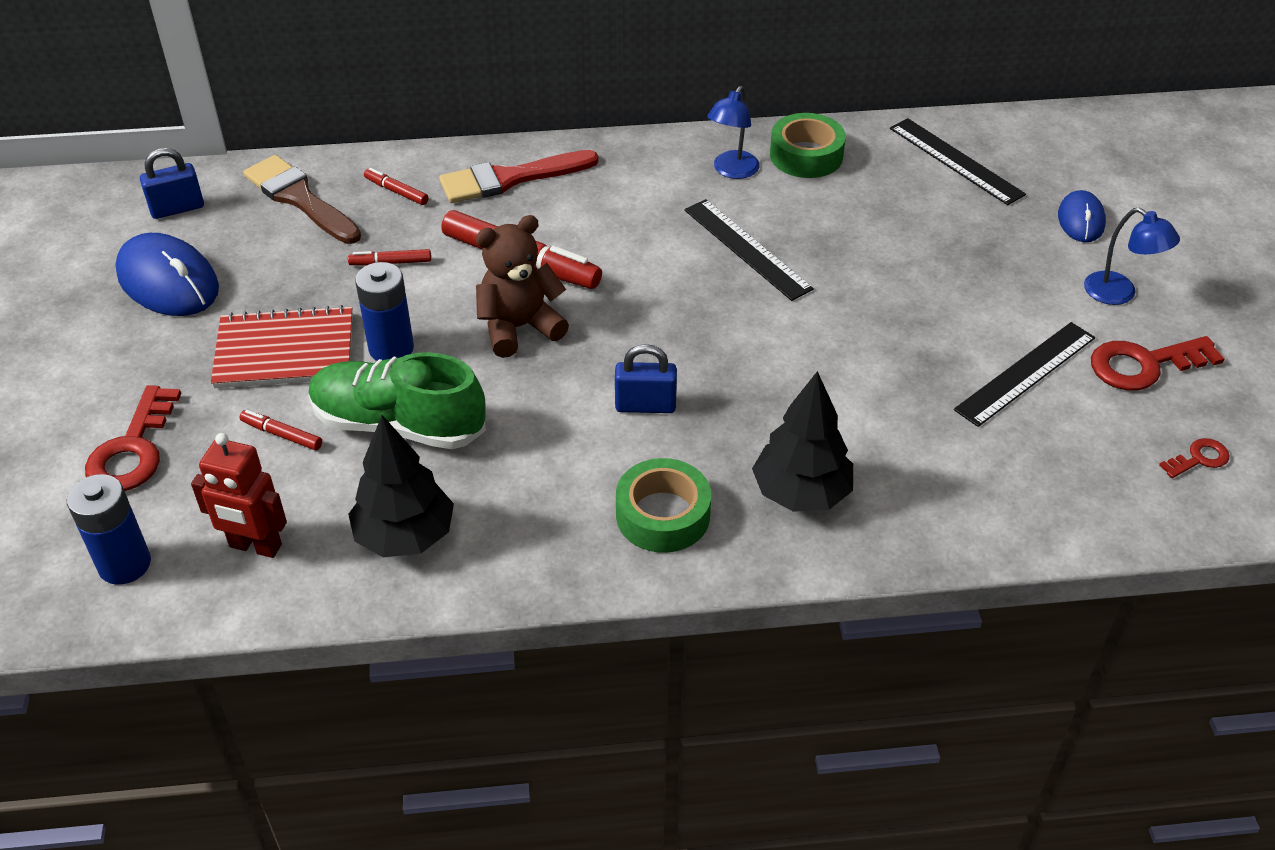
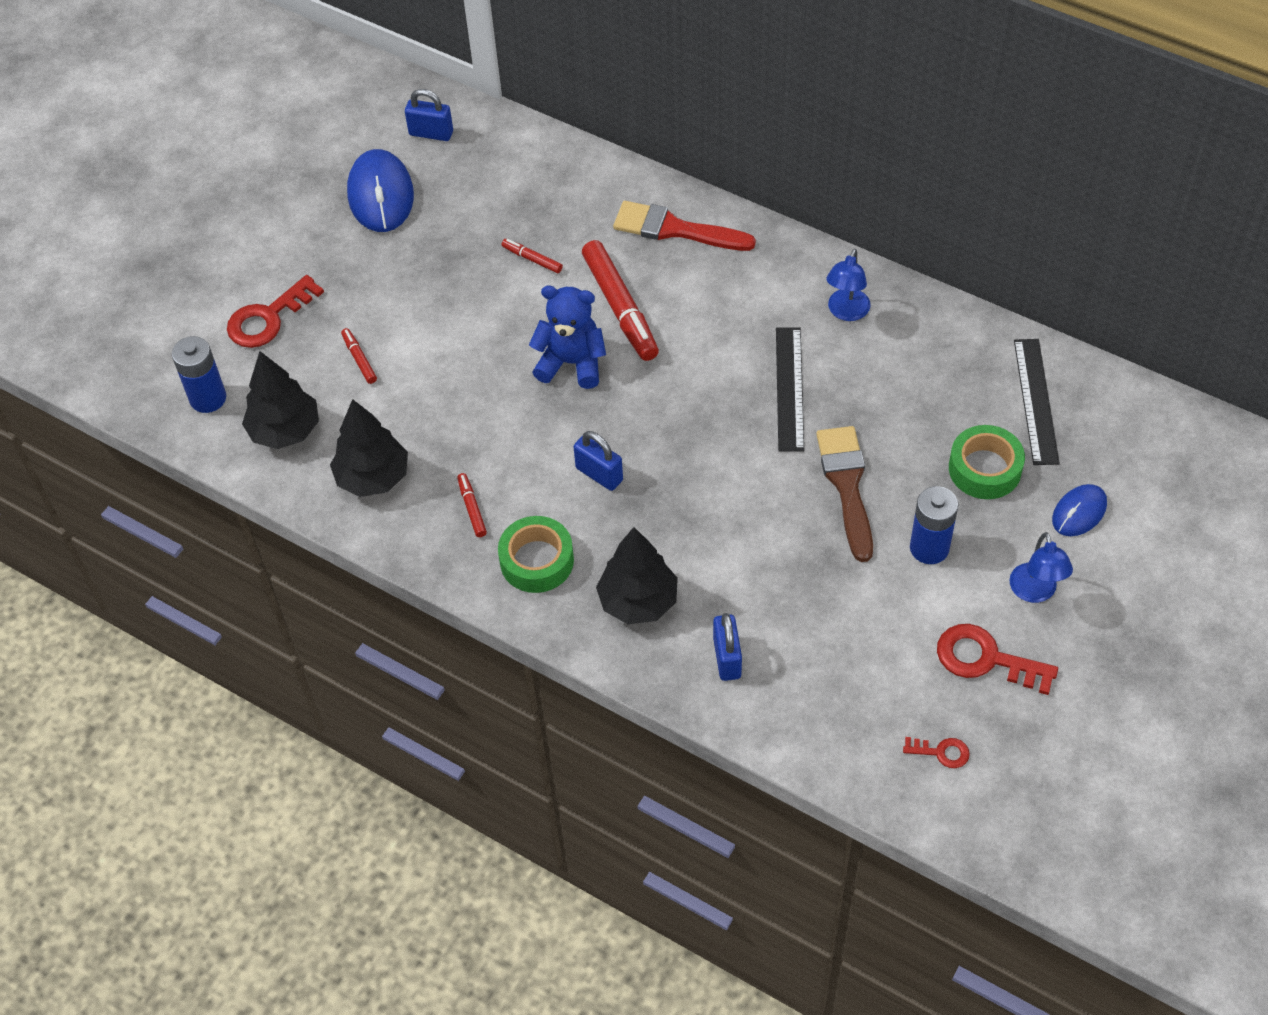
camera: 40 degrees right, 10 degrees up
(255, 546) = (285, 431): red robot -> black tree
(285, 351) = (409, 294): red notebook -> none
(300, 199) = (516, 168): brown brush -> brown brush (847, 485)
(391, 348) = (476, 331): blue battery -> blue battery (929, 548)
(397, 192) = (586, 198): red marker -> red marker (472, 508)
(398, 424) = (433, 394): green shoe -> none
(519, 327) = (571, 363): brown teddy bear -> blue teddy bear
(732, 171) = (846, 312): blue lamp -> blue lamp turned 45 degrees counterclockwise
(806, 155) = (919, 329): green tape -> green tape (984, 469)
(936, 493) = (727, 658): none -> blue padlock
(1026, 373) = (888, 611): black ruler -> none

